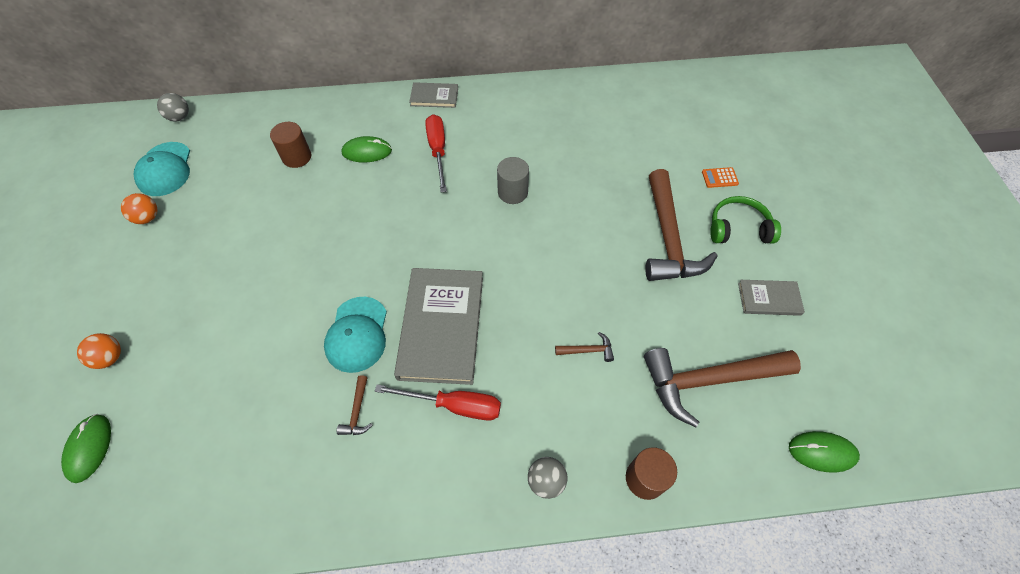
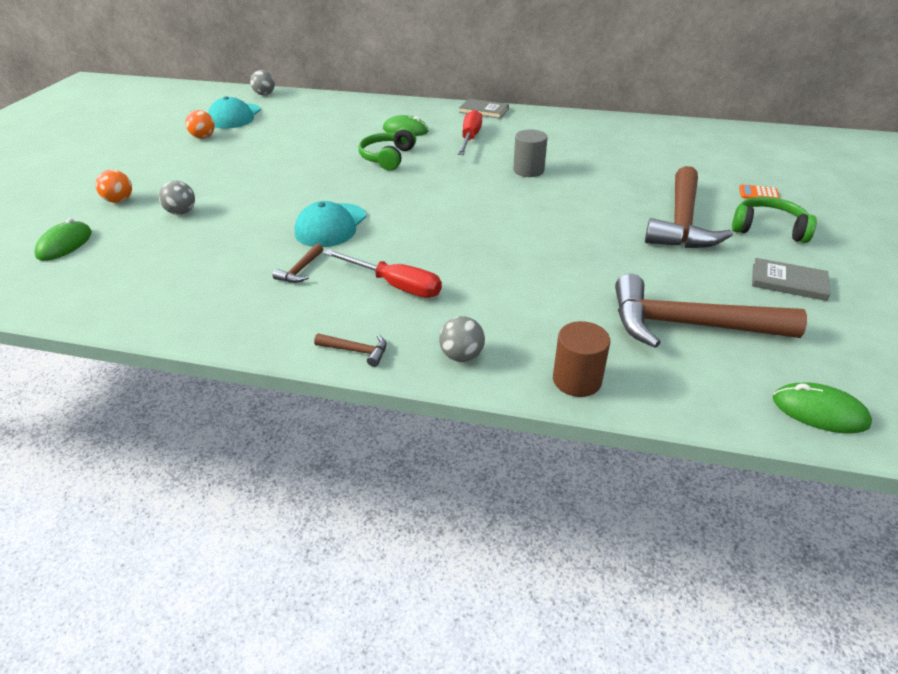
camera: 20 degrees right, 20 degrees down
(191, 357) = (181, 212): none -> grey ball
(297, 157) = (343, 125): brown cylinder -> none
(367, 205) = (387, 157): none -> green headphones
(441, 327) = (412, 235): grey book -> none
(588, 350) = (555, 277): brown hammer -> brown hammer (356, 351)

